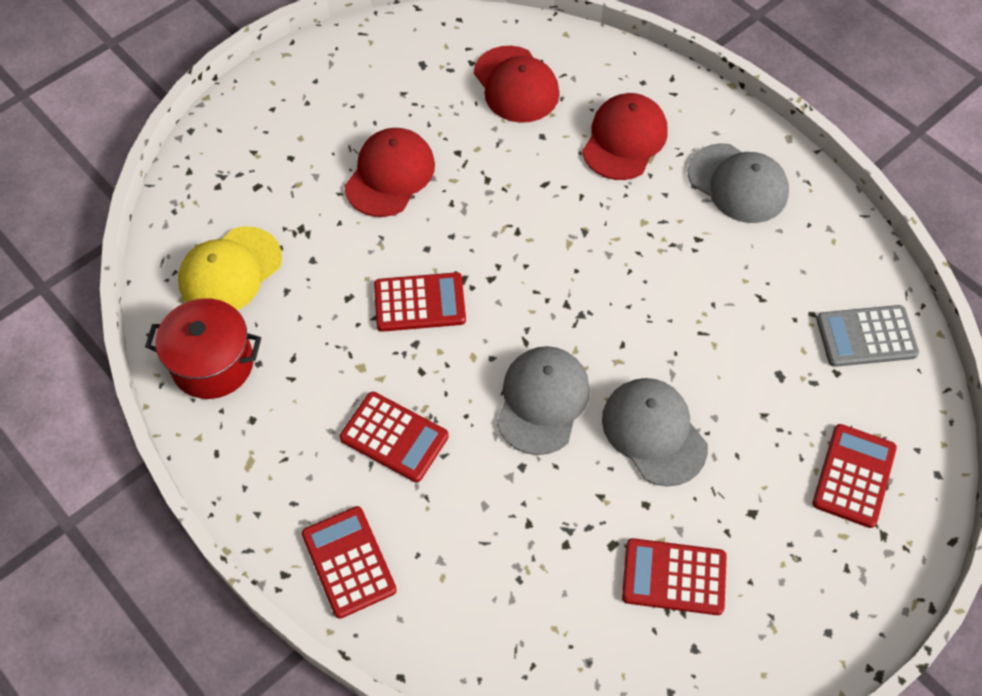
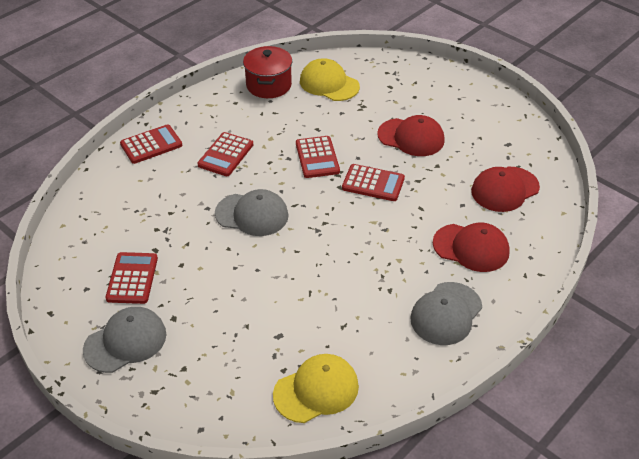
camera: 85 degrees right, 15 degrees down
(654, 432) = (231, 267): grey cap -> grey cap (125, 342)
(853, 476) = (200, 376): red calculator -> red calculator (373, 183)
(866, 337) = (316, 390): grey calculator -> yellow cap

